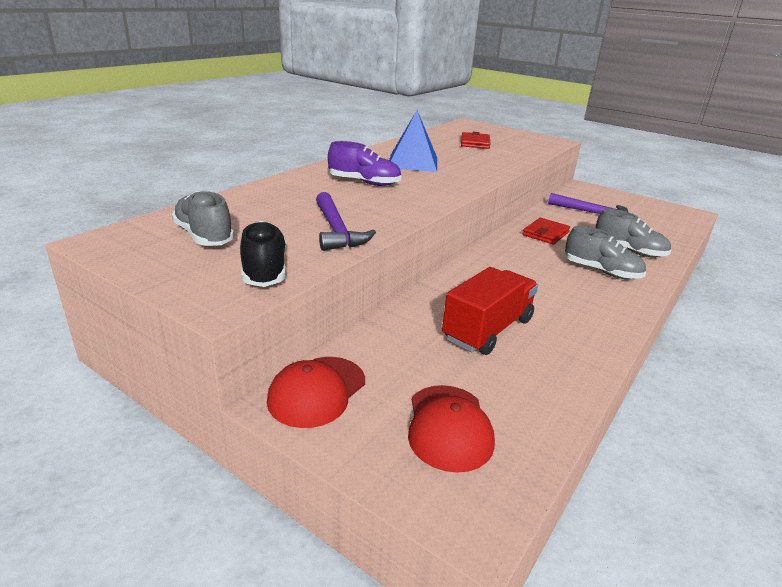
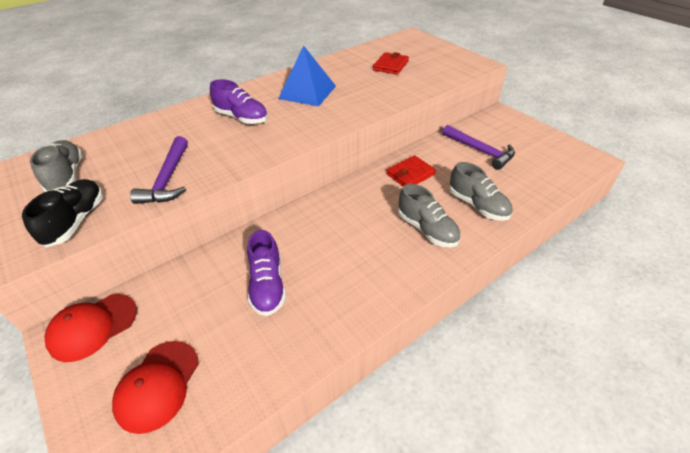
camera: 20 degrees right, 15 degrees up
(488, 329) = (267, 285): red truck -> purple shoe

